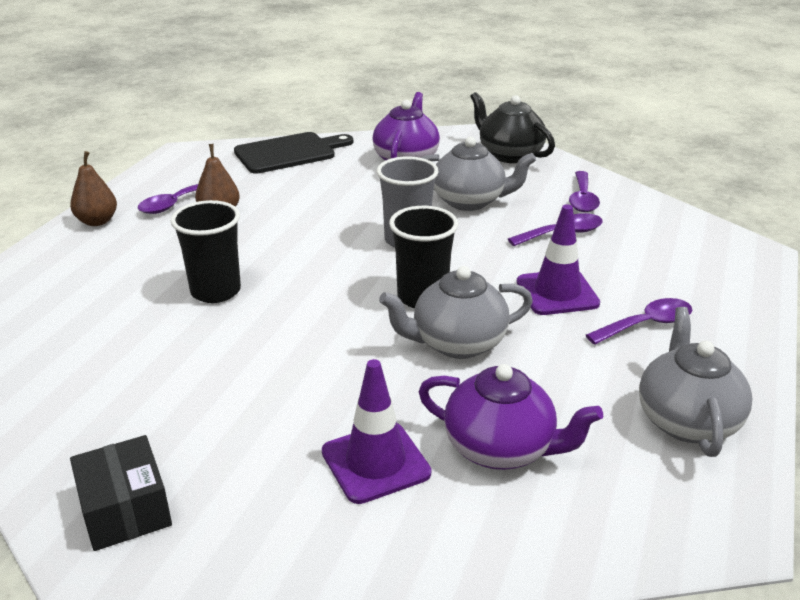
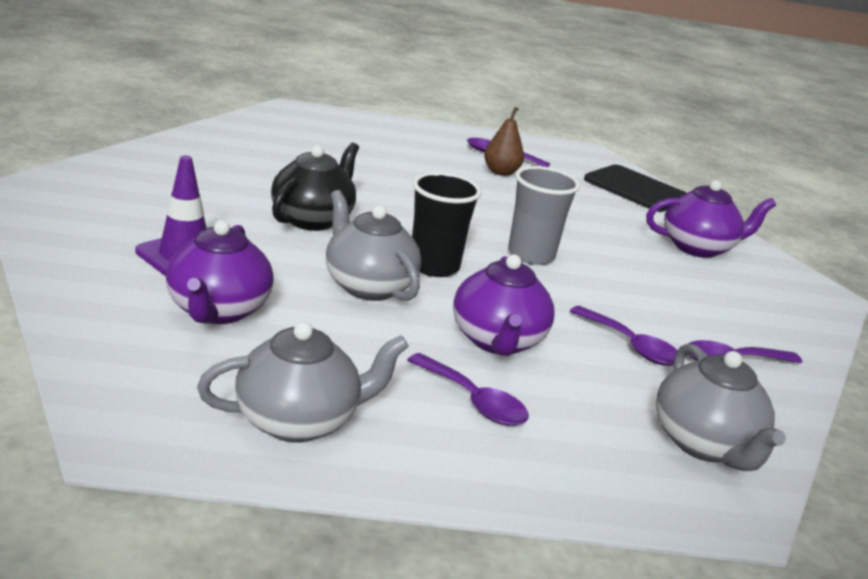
camera: 65 degrees right, 5 degrees down
(97, 221) = (447, 133): brown pear -> none
(125, 509) = (117, 178): black box -> none
(215, 291) = (381, 181): black cup -> none
(470, 201) = (645, 286): grey teapot -> grey teapot (704, 444)
(509, 155) = (788, 309): black teapot -> black teapot (313, 219)
(557, 293) = (497, 341): purple traffic cone -> purple teapot

